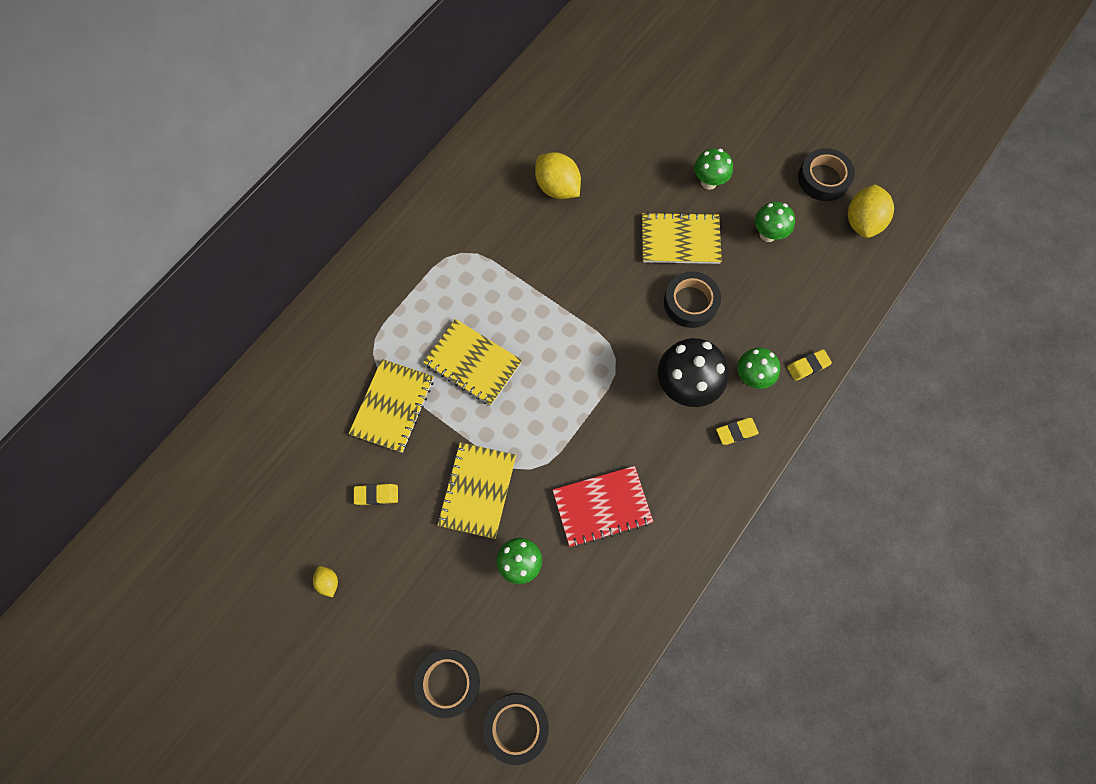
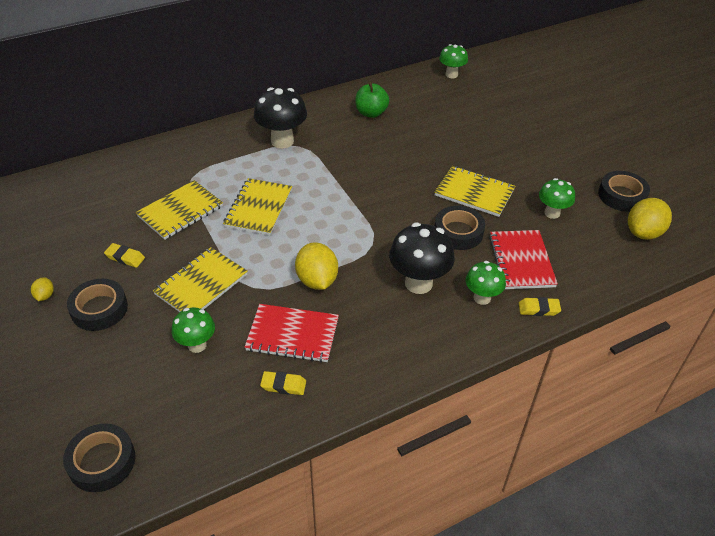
camera: 25 degrees right, 25 degrees down
(439, 253) = (282, 141): none -> black mushroom
(448, 682) = (75, 402): black tape -> black tape (99, 309)
(473, 363) = (258, 208): yellow notebook -> yellow notebook turned 45 degrees clockwise
(512, 165) = (371, 113): none -> green apple
(557, 188) = (396, 134): yellow lemon -> yellow lemon (317, 280)
(708, 182) = (519, 167): green mushroom -> green mushroom (451, 75)
(736, 432) = (444, 329): yellow eraser -> yellow eraser (283, 385)
(766, 313) = (521, 261): none -> red notebook

